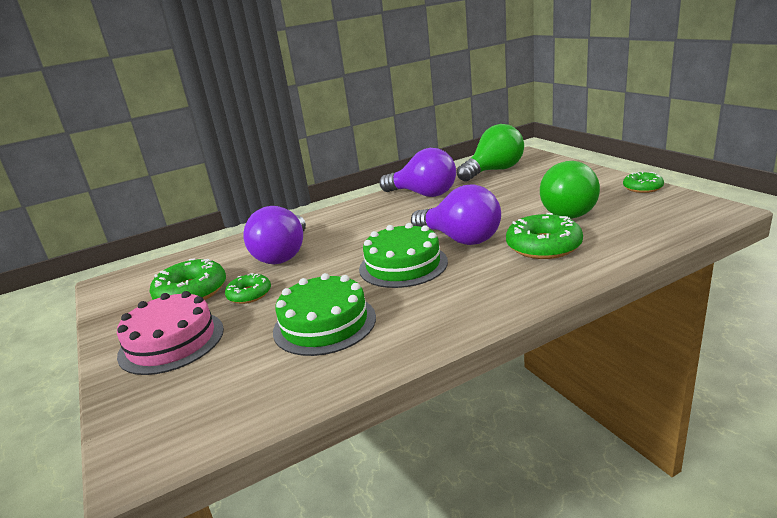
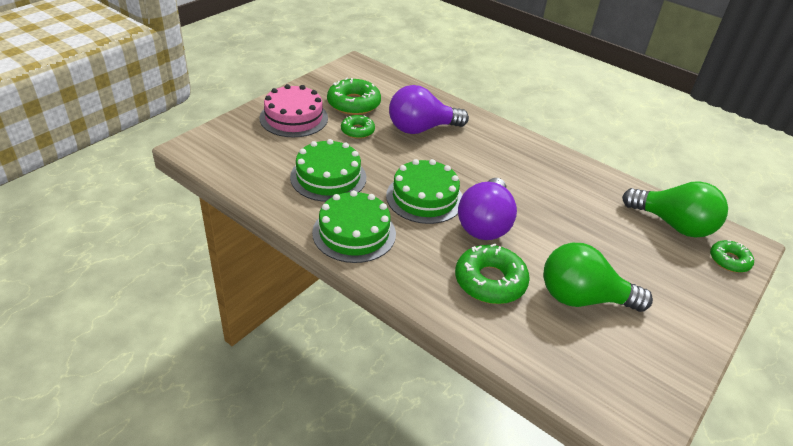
camera: 60 degrees right, 15 degrees up
(423, 194) = (578, 182): purple light bulb -> none
(441, 314) = (354, 233): none -> green cake
(642, 187) = (683, 360): green donut -> green donut (729, 260)

